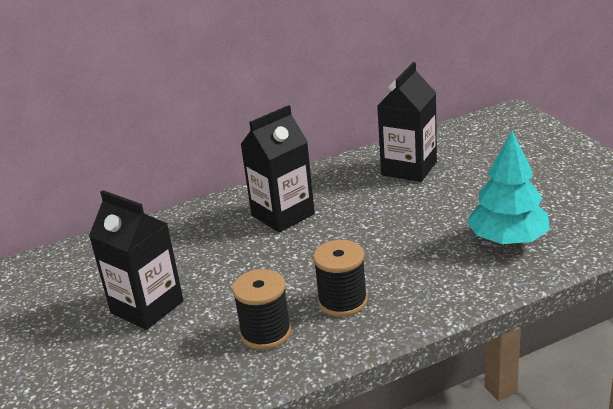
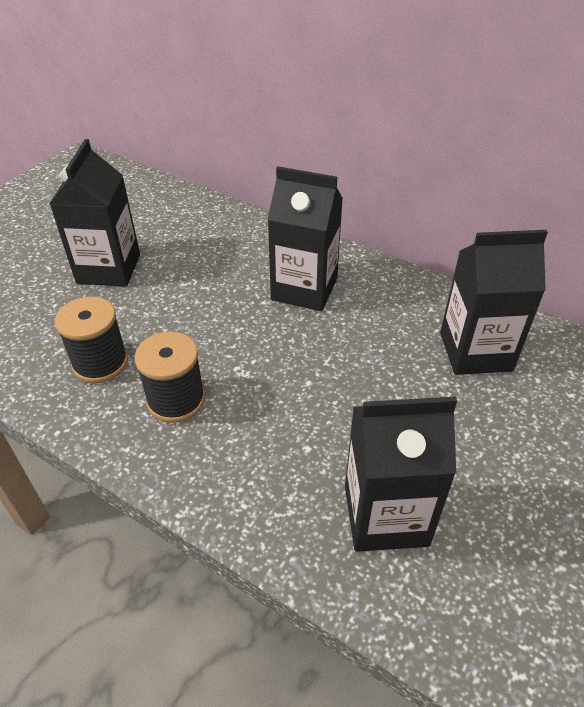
camera: 55 degrees right, 15 degrees up
(507, 240) = (385, 515): turquoise tree -> black carton

